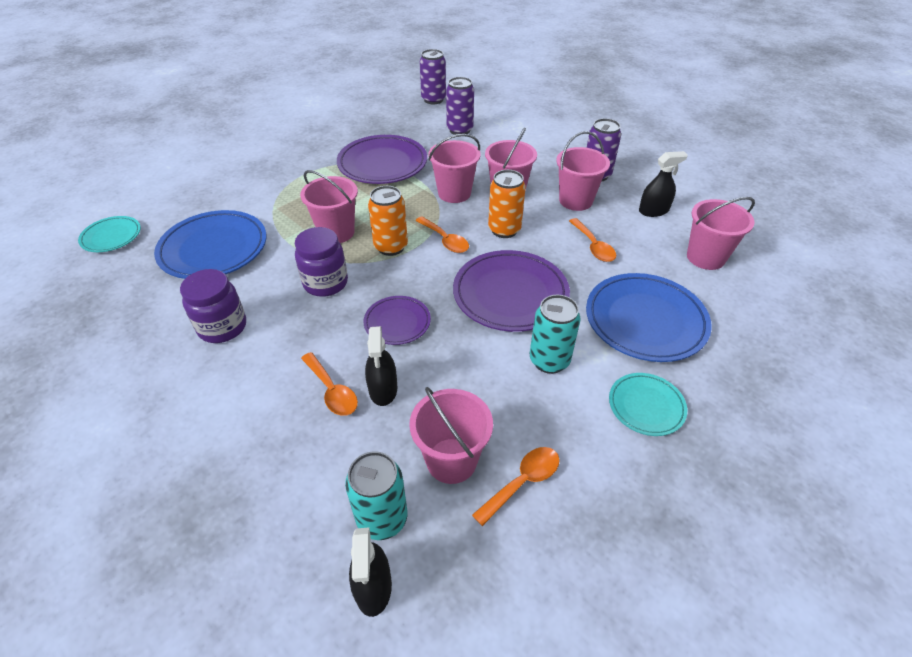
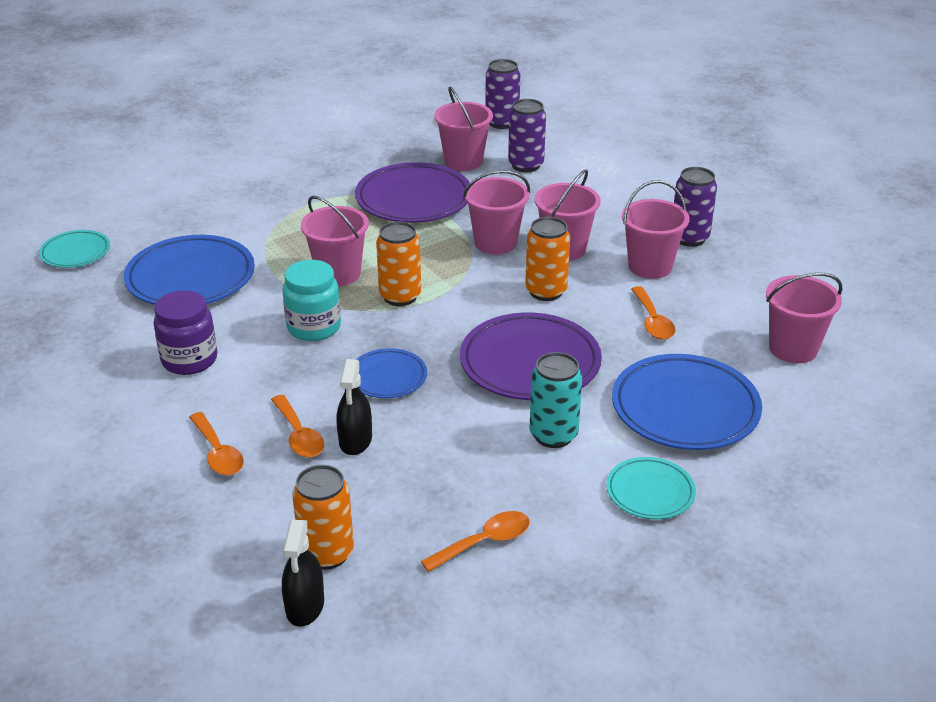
camera: 10 degrees right, 10 degrees down
(325, 283) = (314, 327): purple jar -> turquoise jar
(382, 519) = (327, 553): turquoise can -> orange can
(397, 322) = (387, 377): purple plate -> blue plate
(445, 240) = (468, 295): orange spoon -> orange spoon (218, 453)
(451, 460) = (413, 514): pink bucket -> pink bucket (463, 161)
(653, 210) = (748, 288): black spray bottle -> none

